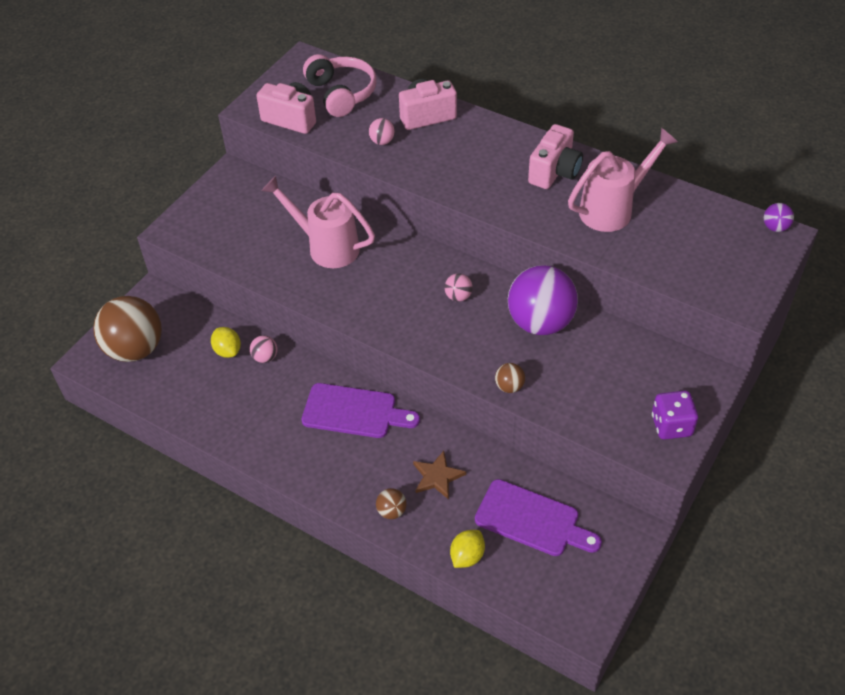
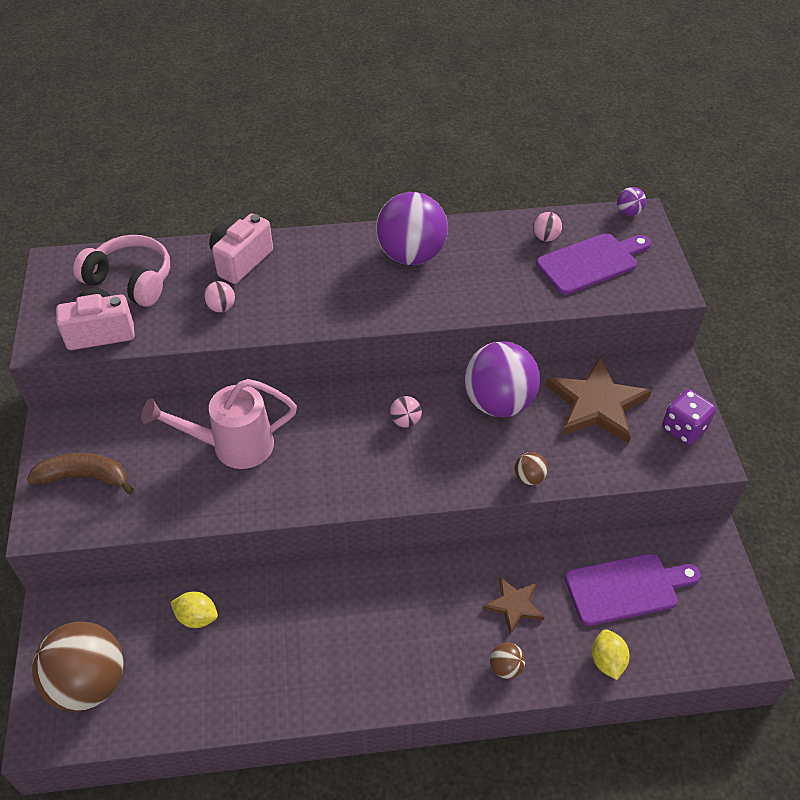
camera: 40 degrees left, 0 degrees up
(220, 215) = (84, 477): none -> brown banana
(265, 357) = (243, 599): pink ball -> pink ball (545, 237)
(354, 412) = (382, 595): purple cutting board -> purple cutting board (591, 262)
(554, 172) = (411, 255): pink camera -> purple ball
(612, 209) = (492, 263): pink watering can -> none
(617, 367) = (596, 404): none -> brown star

